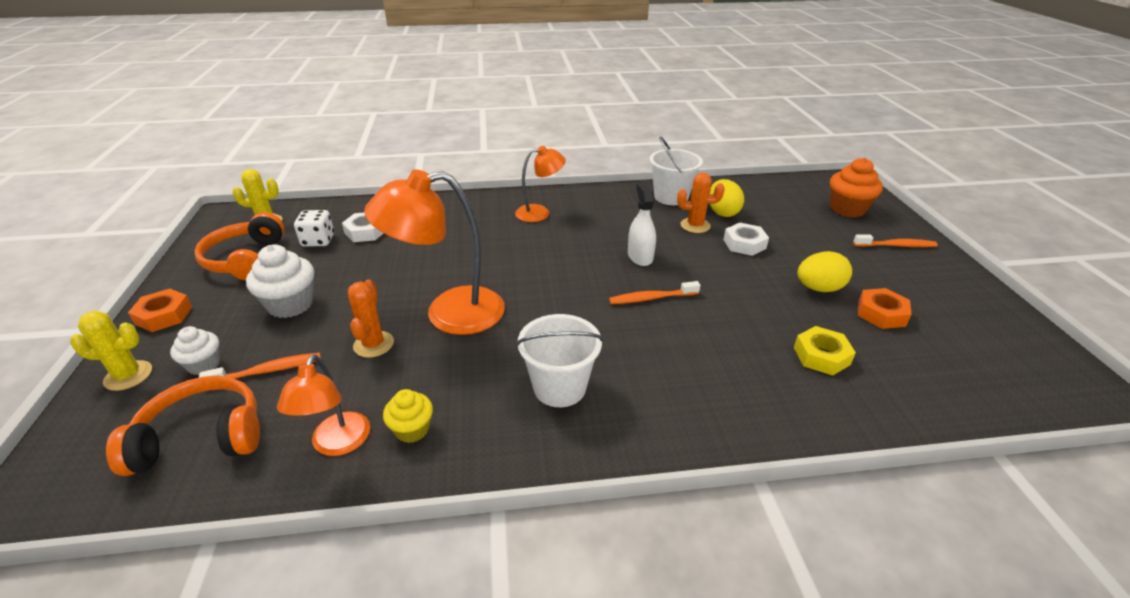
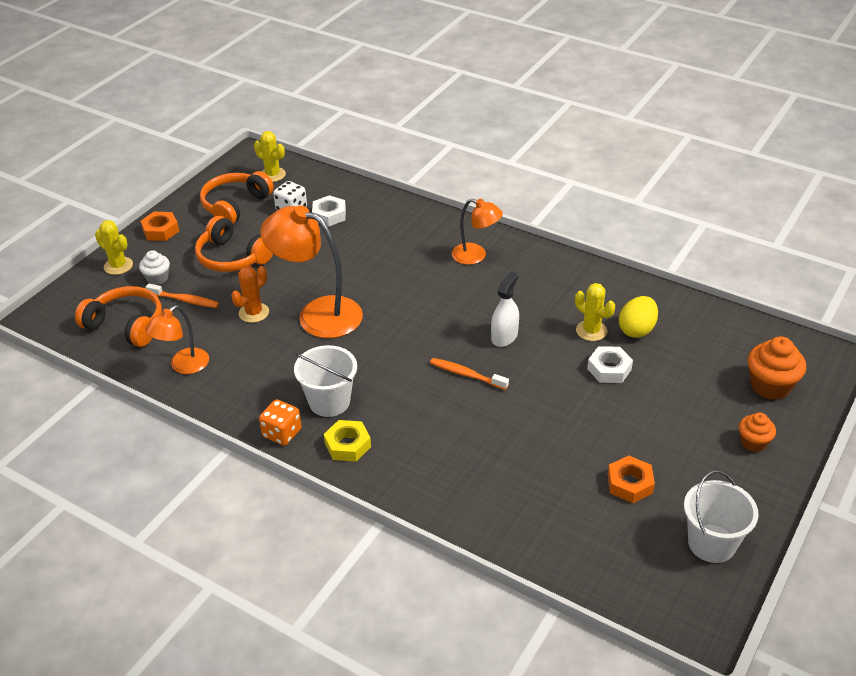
camera: 40 degrees right, 5 degrees up
(290, 304) = (232, 257): white cupcake -> orange headphones
(412, 429) = (225, 379): yellow cupcake -> none
(548, 450) = (282, 433): none -> orange dice
(671, 197) = (611, 292): white bucket -> white bucket (711, 543)
(695, 225) = (591, 331): orange cactus -> yellow cactus
(818, 288) = (611, 438): yellow egg -> none
(821, 356) = (529, 482): yellow nut -> yellow nut (347, 445)
(896, 246) = (753, 442): orange toothbrush -> orange cupcake

